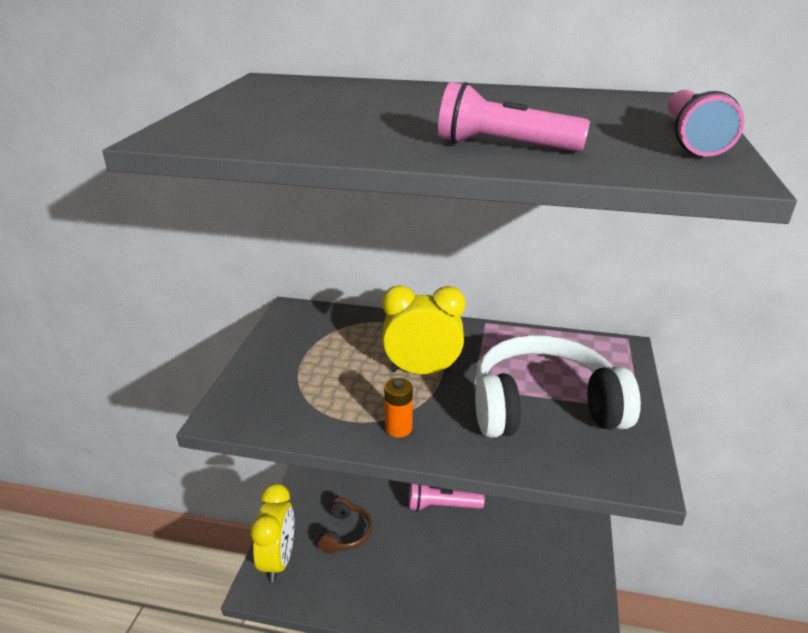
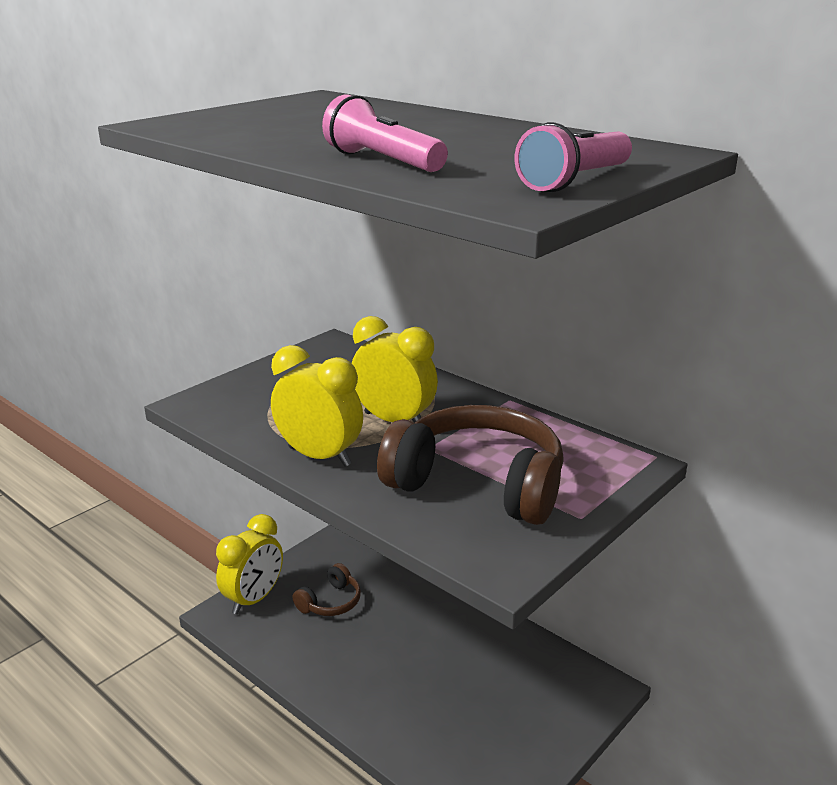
camera: 30 degrees right, 5 degrees down
(398, 428) = (319, 456): orange battery -> yellow clock
(442, 506) = (446, 616): pink flashlight -> none
(544, 407) = (478, 484): white headphones -> brown headphones

